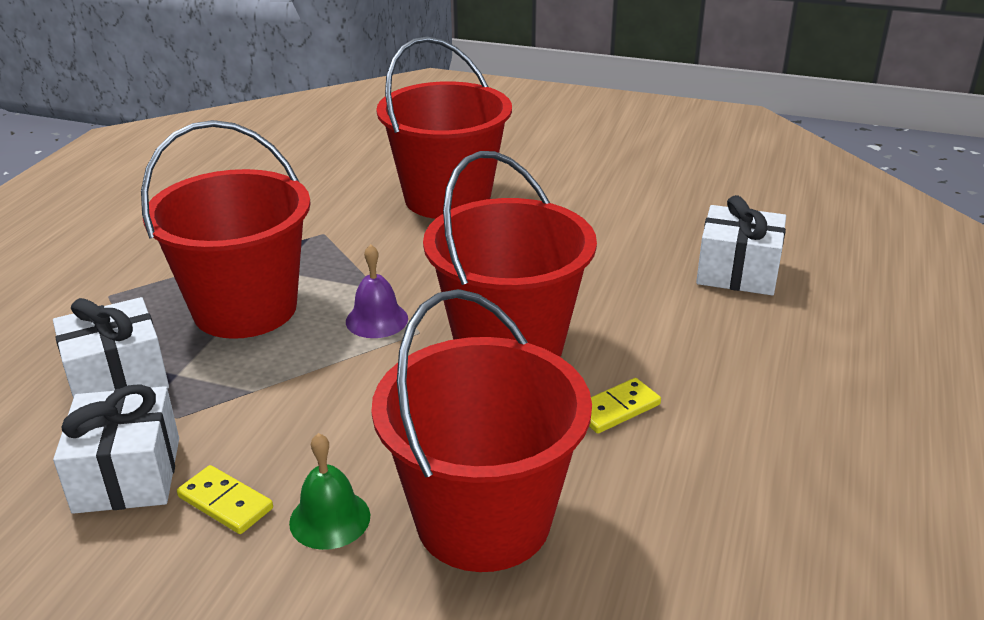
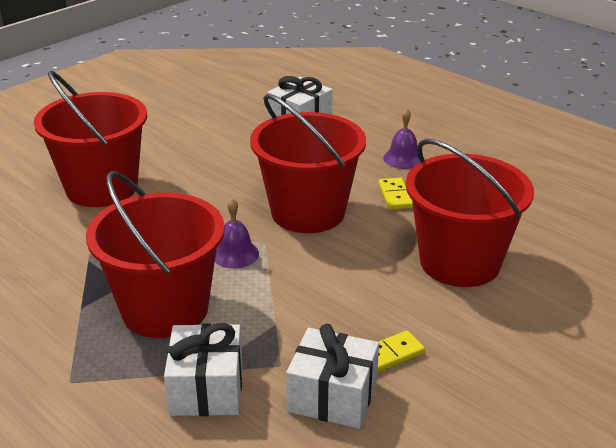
camera: 65 degrees left, 0 degrees up
(330, 519) = (429, 315): green bell -> none
(732, 389) = (403, 158): none -> purple bell

